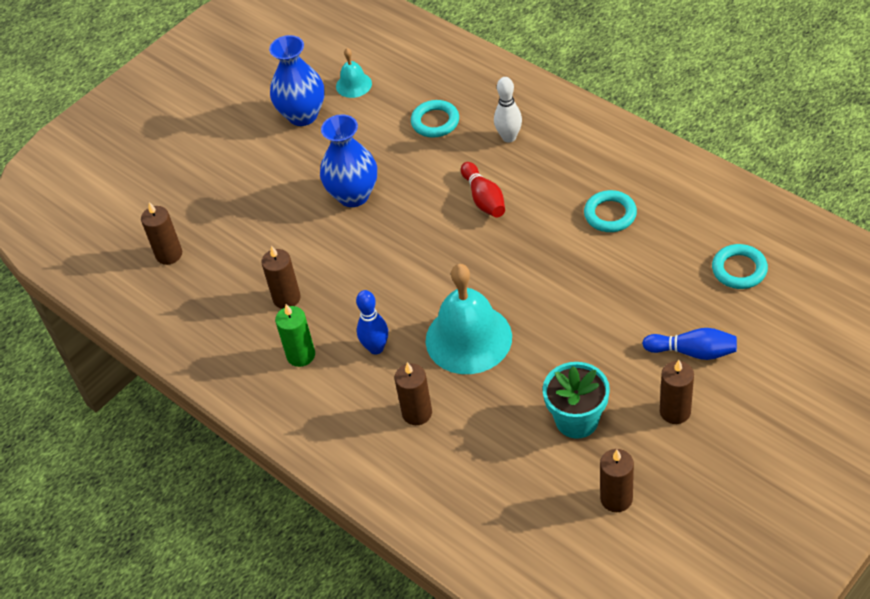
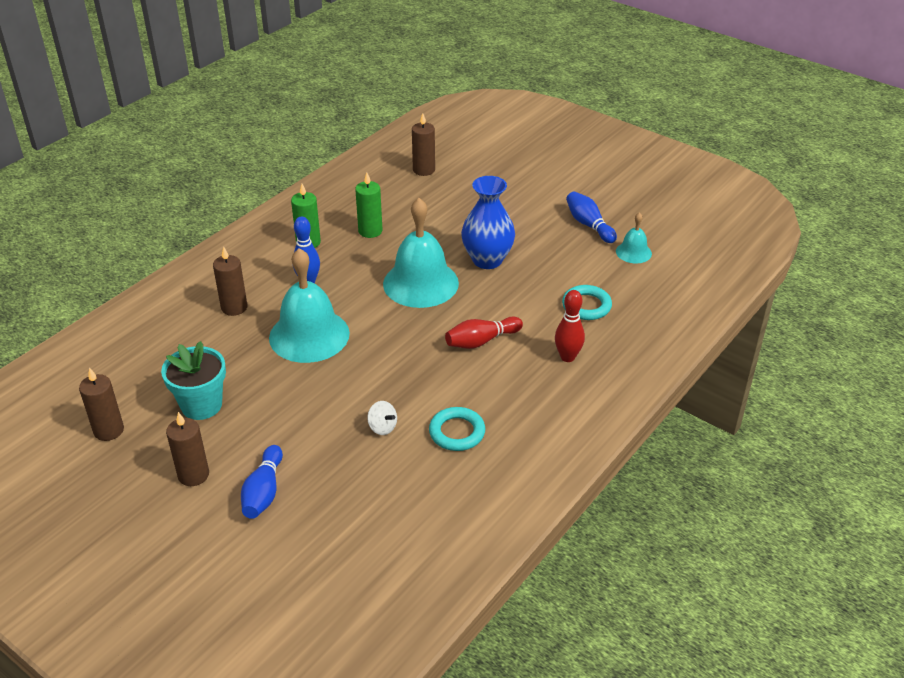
camera: 80 degrees right, 10 degrees down
(286, 298) = (370, 231): brown candle -> green candle
(302, 115) = (589, 225): blue vase -> blue bowling pin
(388, 249) = (420, 283): none -> turquoise bell
(509, 137) = (567, 357): white bowling pin -> red bowling pin
(605, 268) = (382, 427): none -> white spinning top
(739, 269) = (369, 537): turquoise ring -> none

